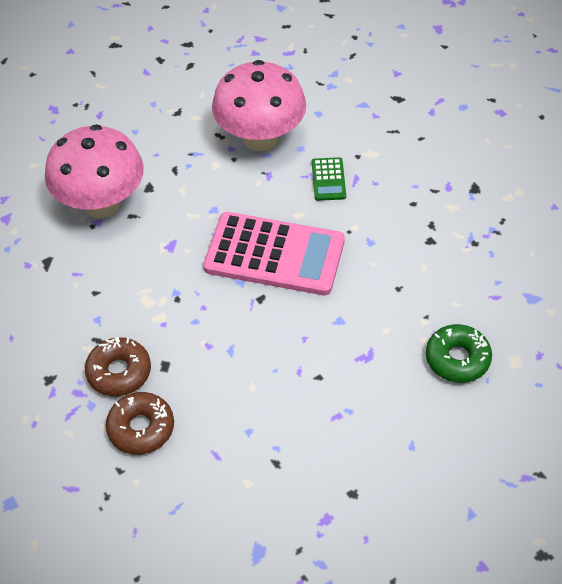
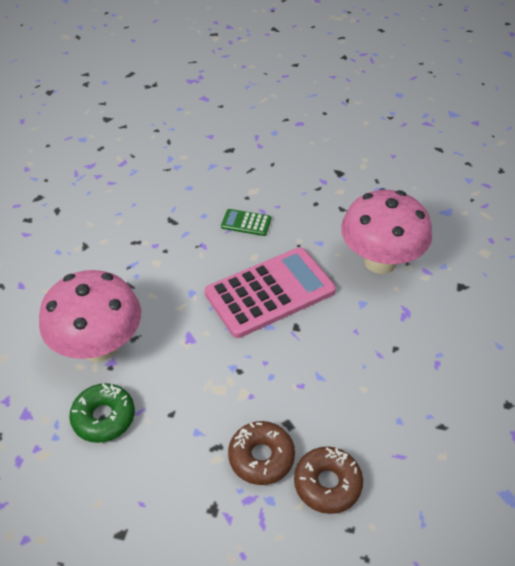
camera: 45 degrees left, 5 degrees down
(260, 138) = (168, 226): pink mushroom -> pink mushroom (380, 262)
(328, 179) = (246, 223): green calculator -> green calculator turned 150 degrees clockwise
(457, 359) = (455, 274): green donut -> green donut (104, 417)

